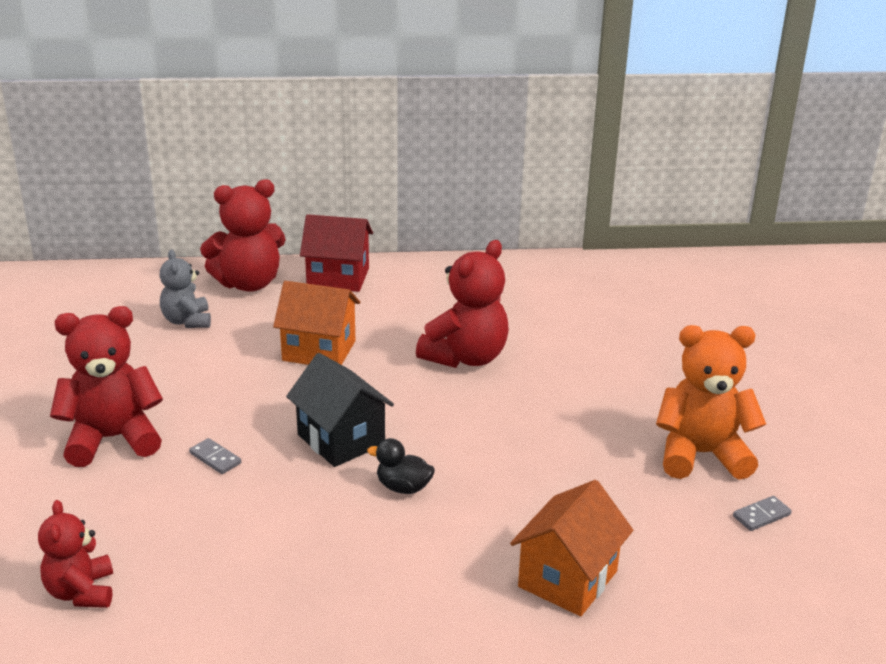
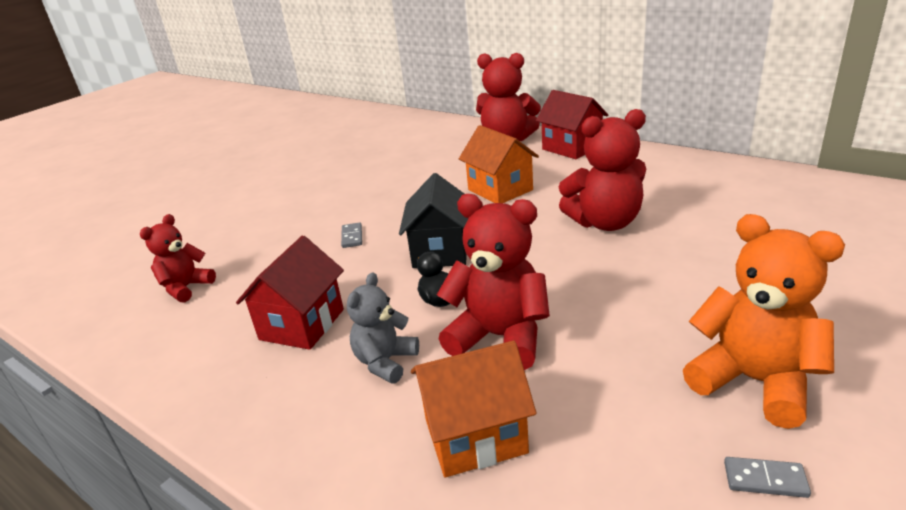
camera: 45 degrees right, 0 degrees up
(112, 439) = (316, 208): red teddy bear -> red teddy bear (499, 337)
(187, 321) = (442, 153): grey teddy bear -> grey teddy bear (385, 362)
(293, 566) = (302, 324): none -> red house

